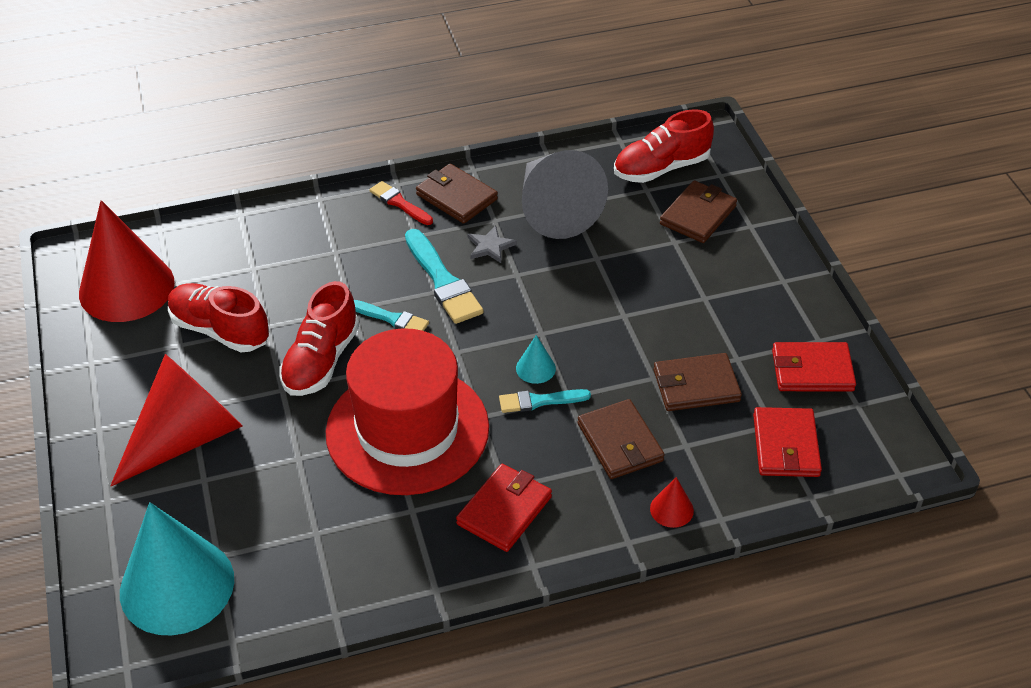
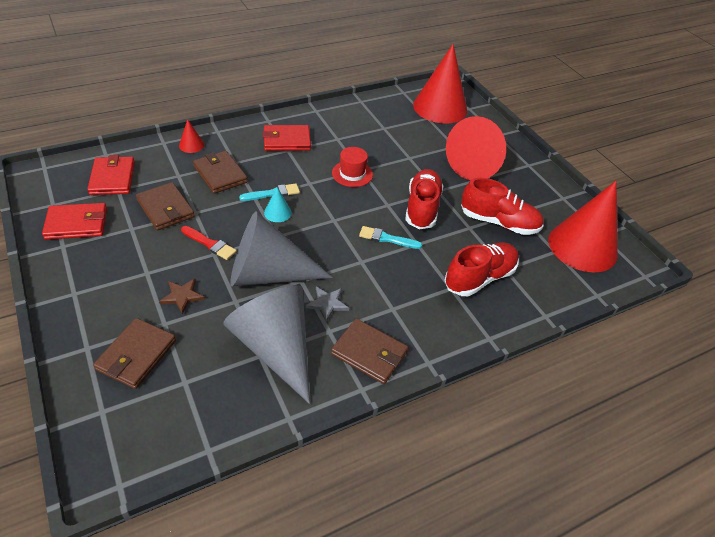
camera: 165 degrees right, 0 degrees up
(177, 585) = (440, 107): turquoise cone -> red cone
(399, 203) = (418, 340): red brush -> red brush (210, 244)
(407, 430) = (352, 174): red hat -> red hat, size x0.41
(442, 281) = (358, 270): turquoise brush -> none
(504, 510) = (286, 140): red wallet -> red wallet turned 60 degrees clockwise
(556, 285) = (268, 274): none -> grey cone
(658, 267) = (182, 296): none -> brown star
(661, 168) = (165, 413): red shoe -> red shoe (479, 278)
(696, 385) = (165, 209): brown wallet -> brown wallet turned 75 degrees clockwise

